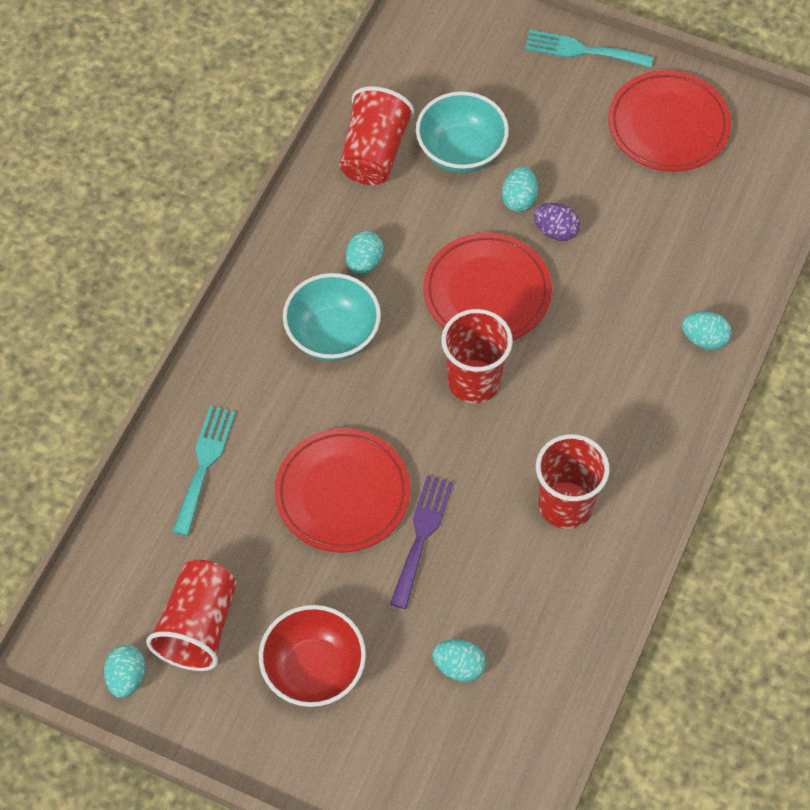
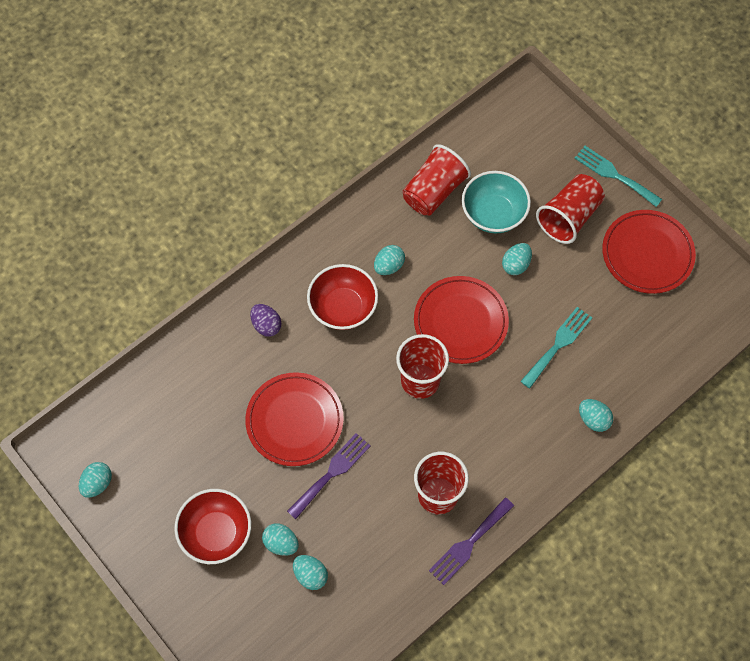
camera: 25 degrees right, 5 degrees up
(198, 626) = (158, 469): red cup -> red cup (568, 217)
(204, 464) = (216, 361): turquoise fork -> turquoise fork (558, 344)
(333, 335) = (343, 308): turquoise bowl -> red bowl
(402, 645) = (281, 543): none -> turquoise egg
(555, 231) = (529, 298): purple egg -> purple egg (266, 325)
(632, 545) = (469, 543): none -> purple fork

